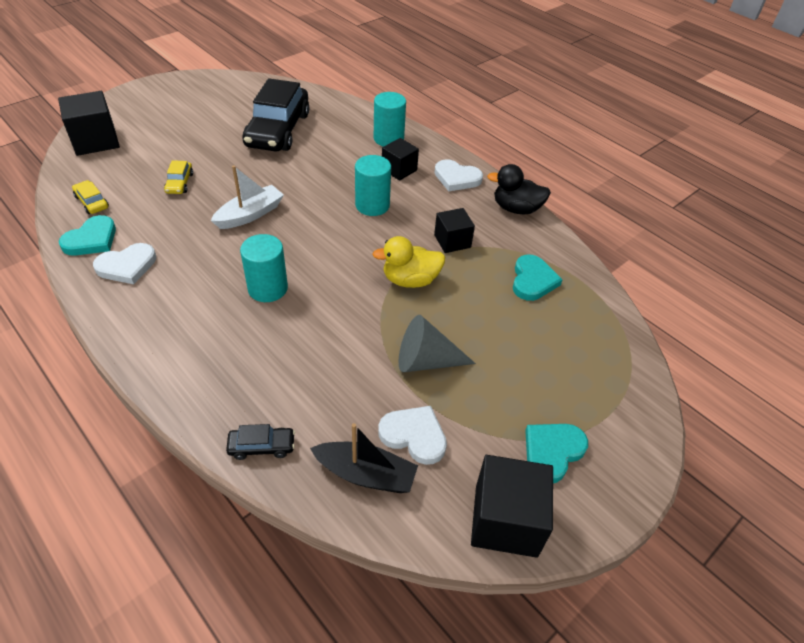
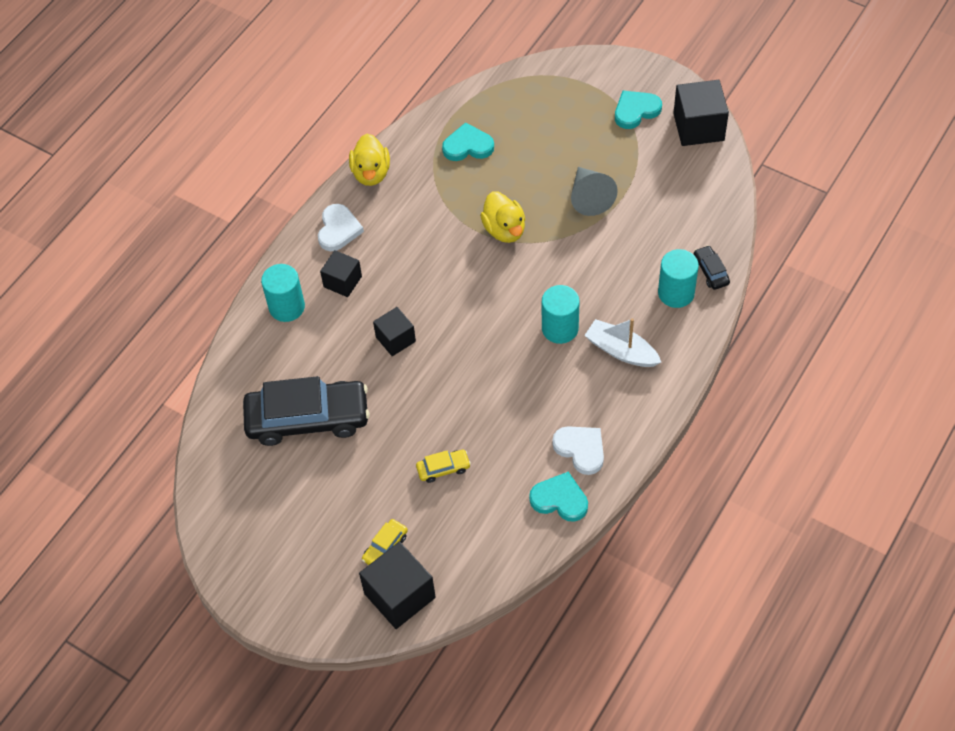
camera: 100 degrees left, 10 degrees up
(92, 202) = (506, 532): yellow car -> yellow car (385, 547)
(250, 215) = (468, 383): white boat -> white boat (621, 351)
(365, 474) = (702, 206): black boat -> none
(372, 205) = (412, 287): turquoise cylinder -> turquoise cylinder (676, 293)
(414, 435) = (659, 188): white heart -> none
(452, 241) = (439, 212): black cube -> black cube (395, 339)
(516, 209) = (371, 173): black duck -> yellow duck
(552, 452) = (636, 111): turquoise heart -> turquoise heart turned 120 degrees clockwise

